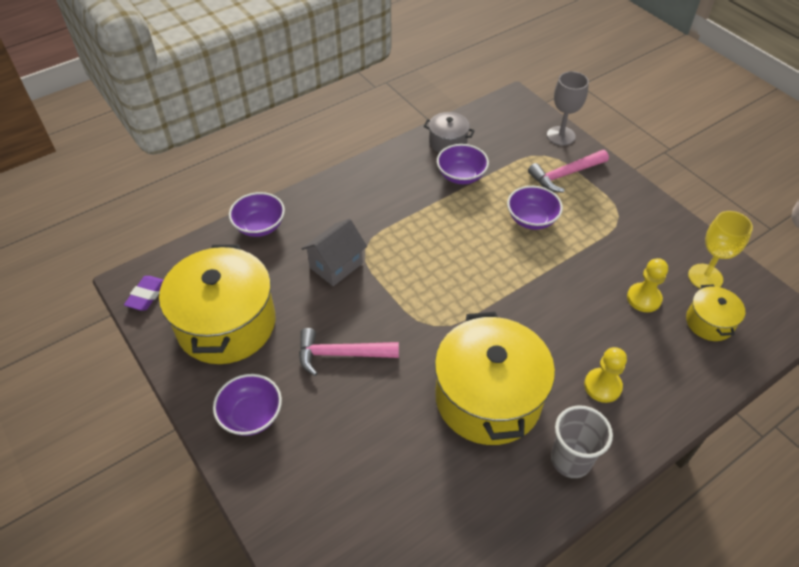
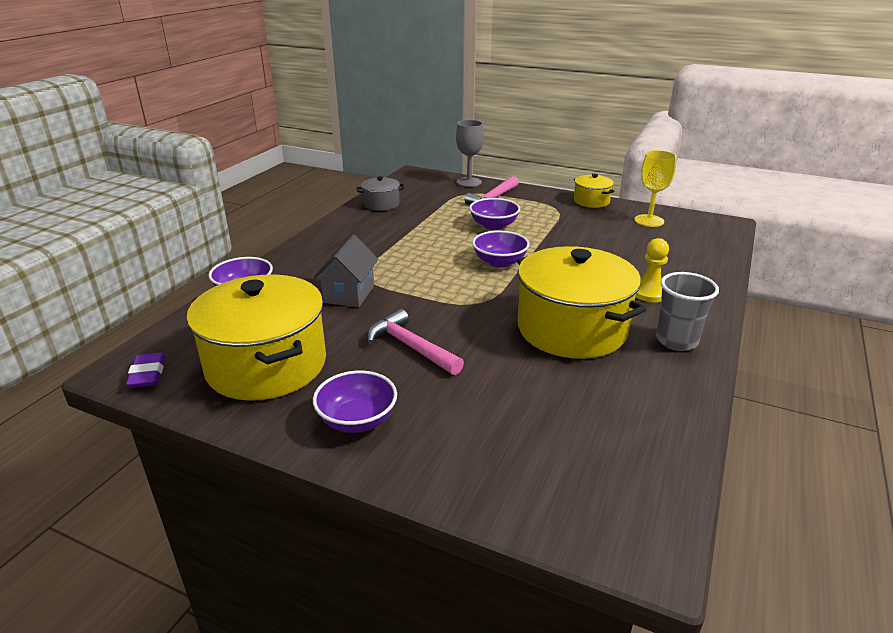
camera: 30 degrees left, 20 degrees down
(341, 354) = (410, 346): pink hammer -> pink hammer turned 75 degrees clockwise
(461, 176) = (411, 218): purple bowl -> purple bowl (499, 262)
(643, 298) = (622, 241): yellow pawn -> none
(709, 322) = (678, 240): yellow pot -> yellow pot (591, 201)

